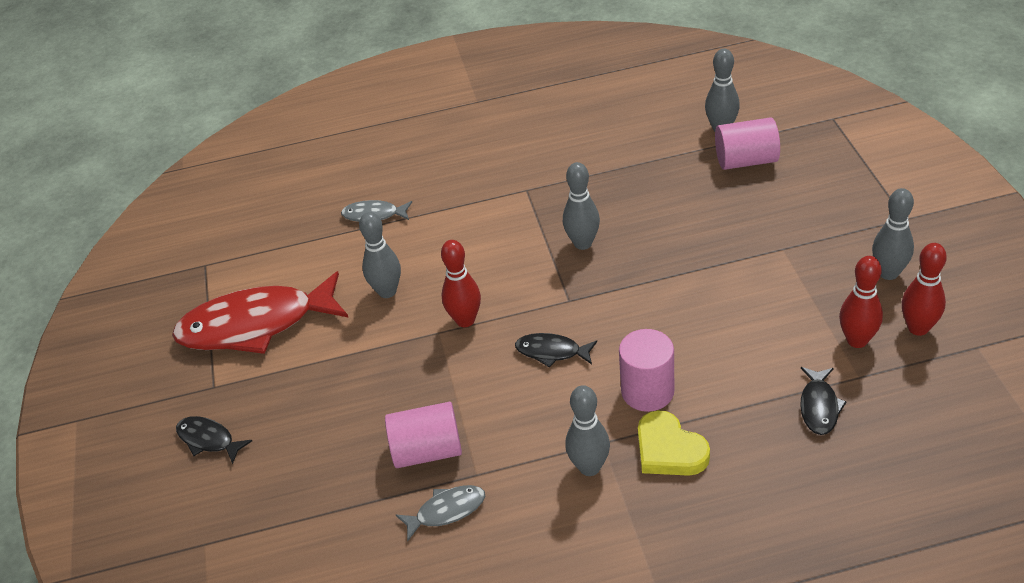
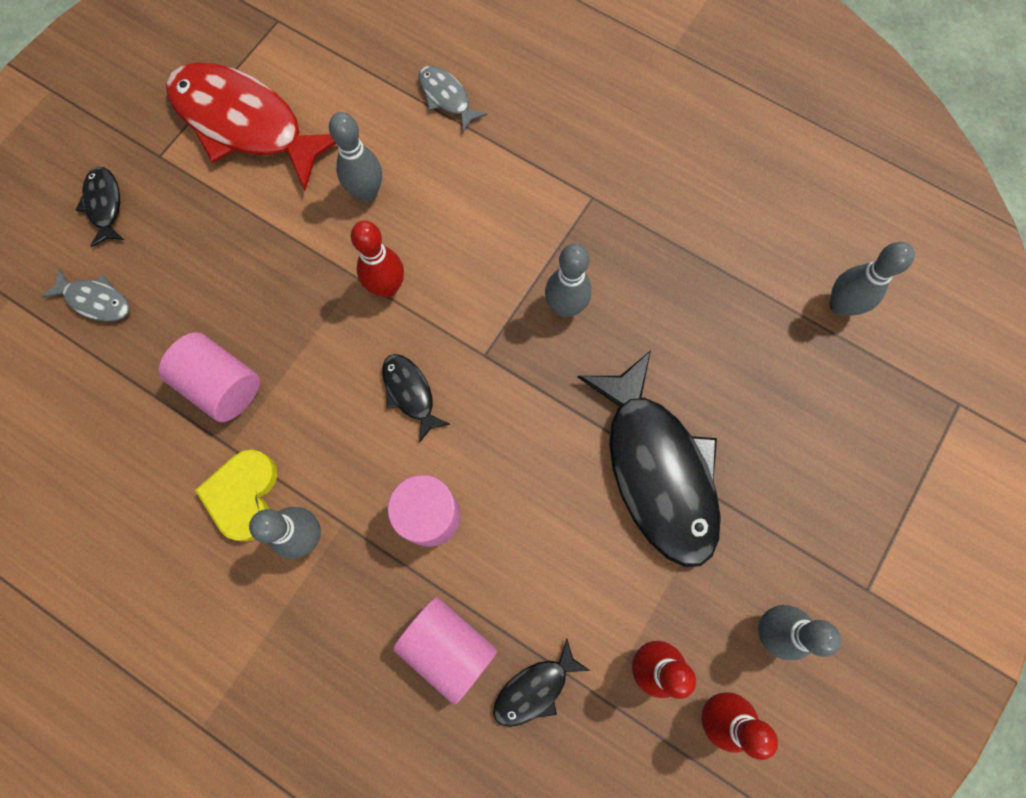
camera: 40 degrees right, 30 degrees up
(446, 511) = (173, 456): grey fish -> grey fish (95, 301)
(669, 450) = (377, 589): yellow heart -> yellow heart (243, 495)
(735, 264) = (657, 469): none -> black fish
(746, 160) = (814, 366): pink cylinder -> pink cylinder (448, 646)

